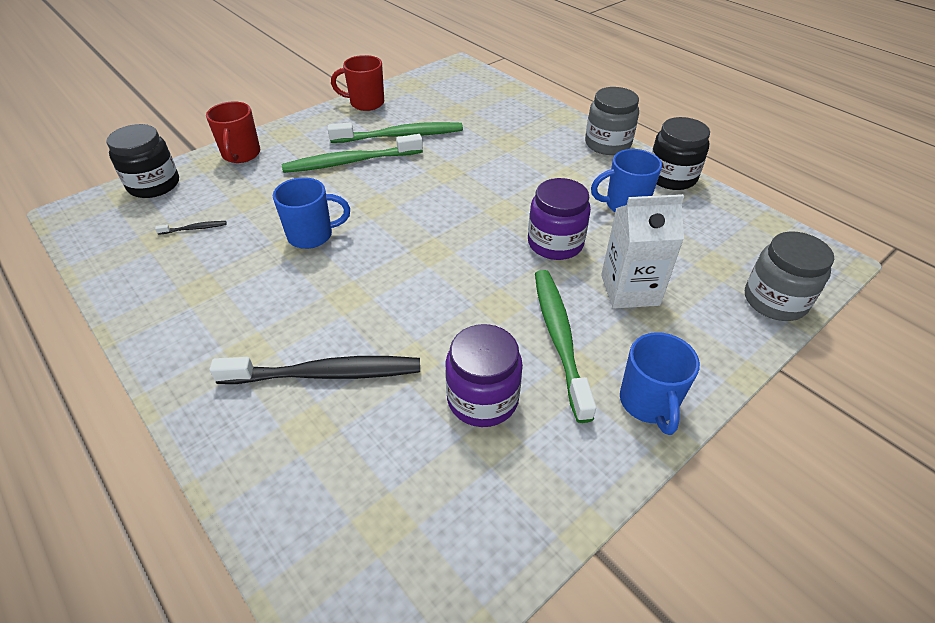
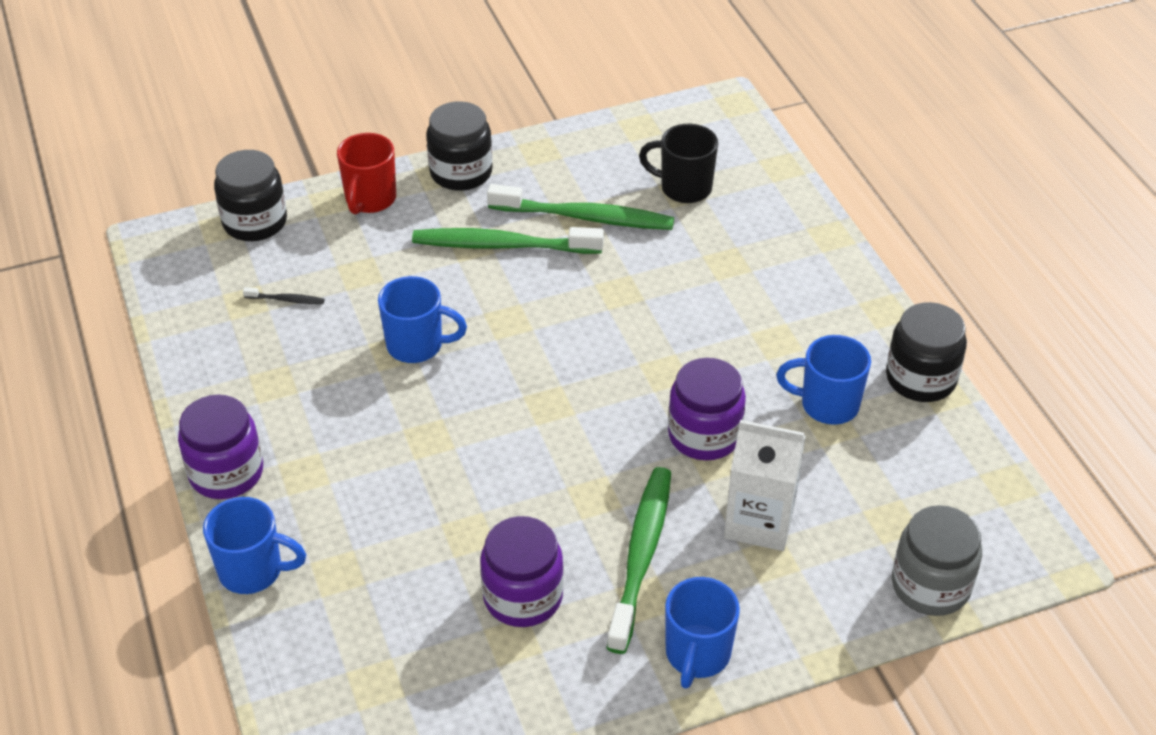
camera: 20 degrees right, 0 degrees up
(176, 369) = (226, 473): none -> purple jar
(226, 450) = (253, 571): none -> blue mug
(302, 128) = (461, 172): none -> black jar
(326, 374) = (373, 522): black toothbrush -> none
(366, 103) = (561, 147): red mug -> none
(457, 109) = (684, 188): none -> black mug
(607, 144) = (865, 301): grey jar -> none

